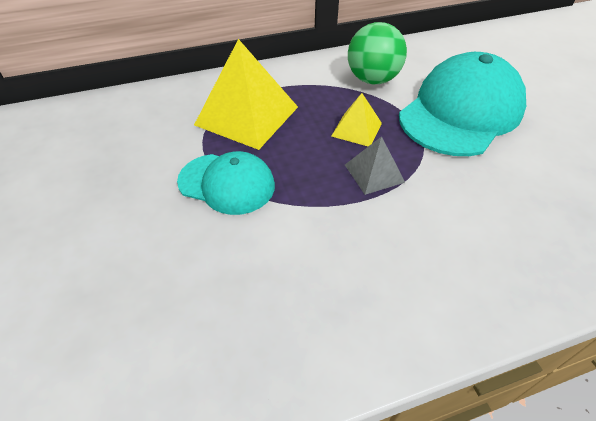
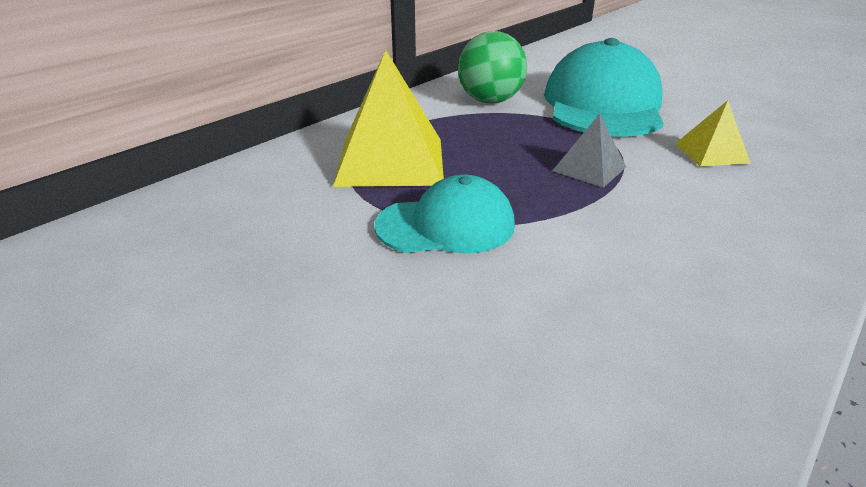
camera: 30 degrees left, 15 degrees down
(356, 129) = (526, 141): yellow pyramid -> yellow pyramid (711, 153)

